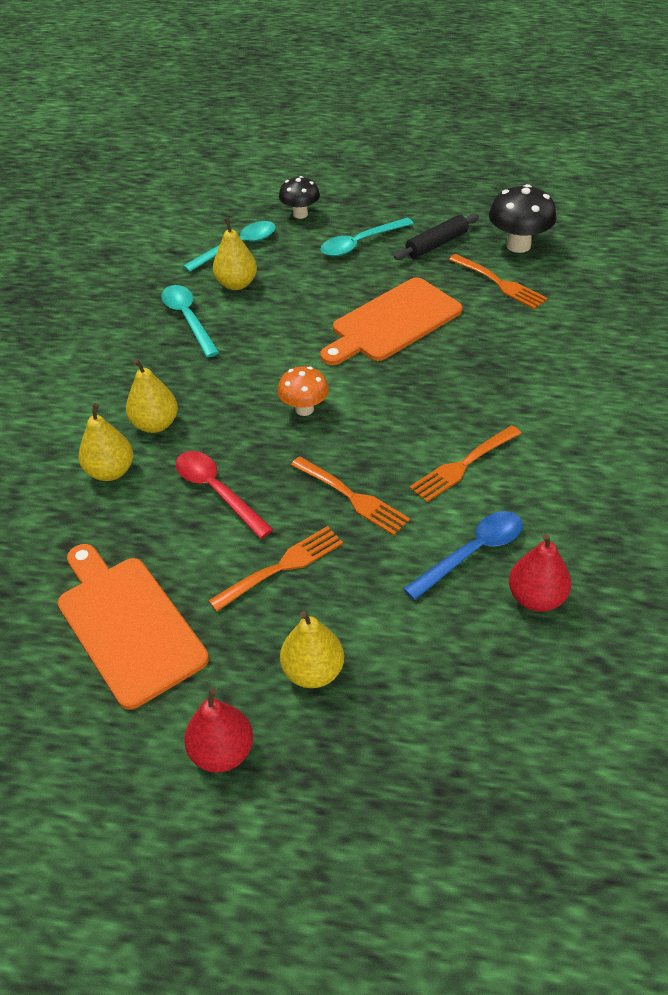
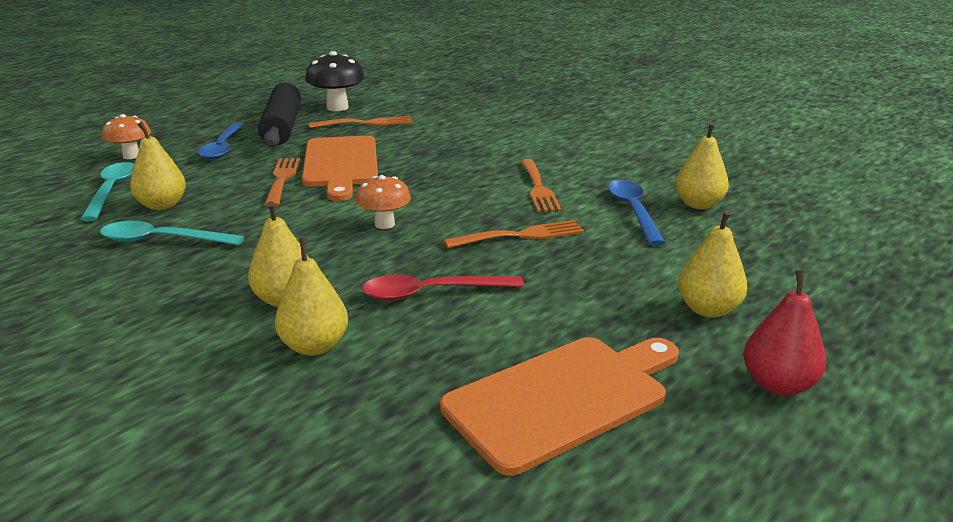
camera: 60 degrees left, 20 degrees down
(127, 625) = (562, 398): orange cutting board -> orange cutting board turned 150 degrees clockwise
(281, 567) = (568, 289): orange fork -> orange fork (282, 179)
(300, 214) = (131, 156): black mushroom -> orange mushroom
(360, 243) = (222, 147): turquoise spoon -> blue spoon
(436, 244) = (282, 127): black rolling pin -> black rolling pin, size x1.67
(536, 597) = (698, 204): red pear -> yellow pear

